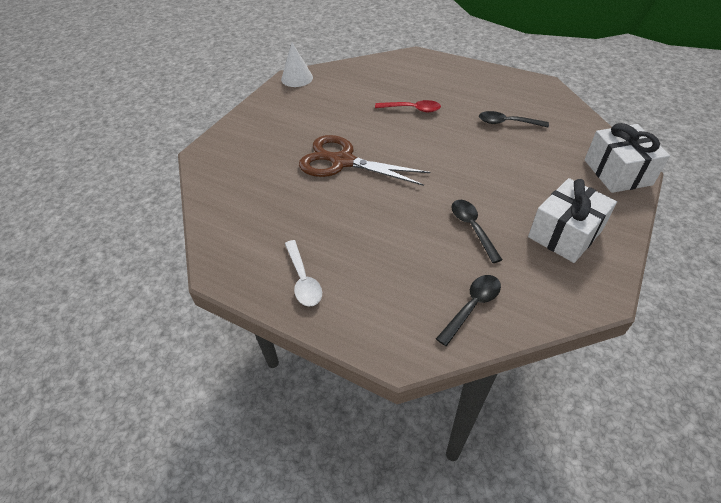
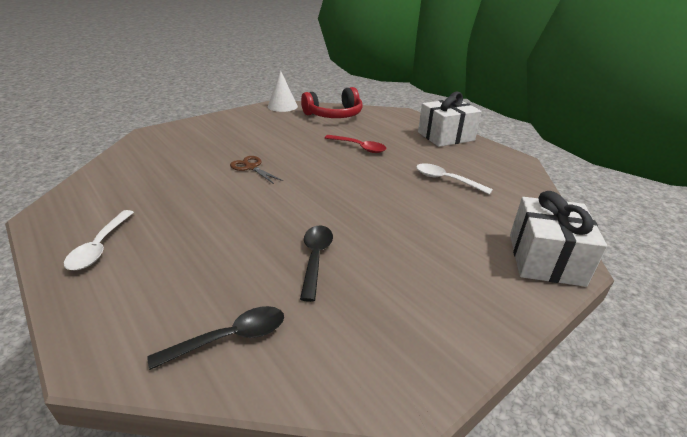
camera: 20 degrees right, 15 degrees down
(341, 161) = (251, 167): brown scissors -> brown scissors, size x0.48
(356, 75) = (334, 115): none -> red headphones
(507, 123) = (446, 180): black spoon -> white spoon
(565, 234) = (420, 301): white gift -> white gift (446, 136)

